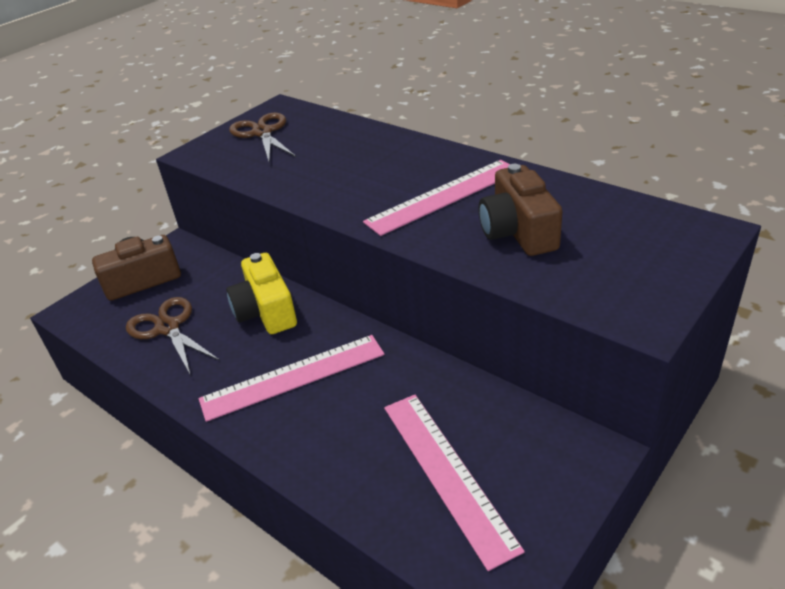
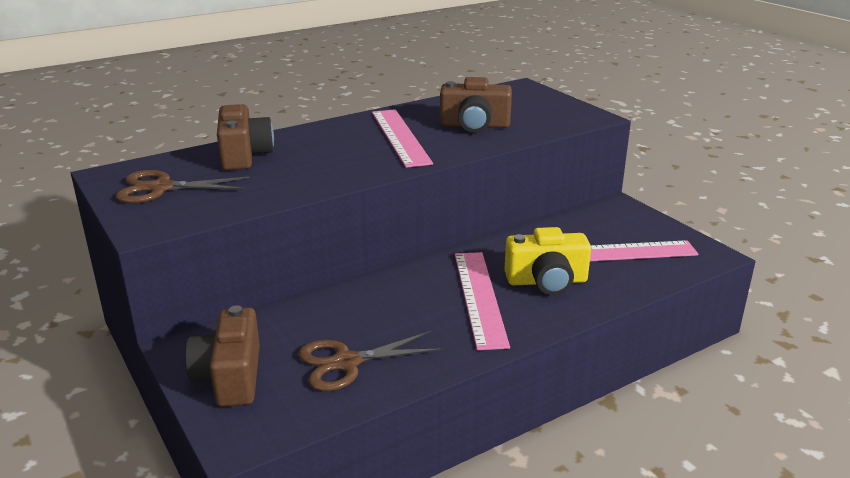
camera: 75 degrees left, 10 degrees down
(266, 311) = (373, 300): yellow camera -> yellow camera (546, 281)
(345, 139) = (244, 155): none -> brown camera

